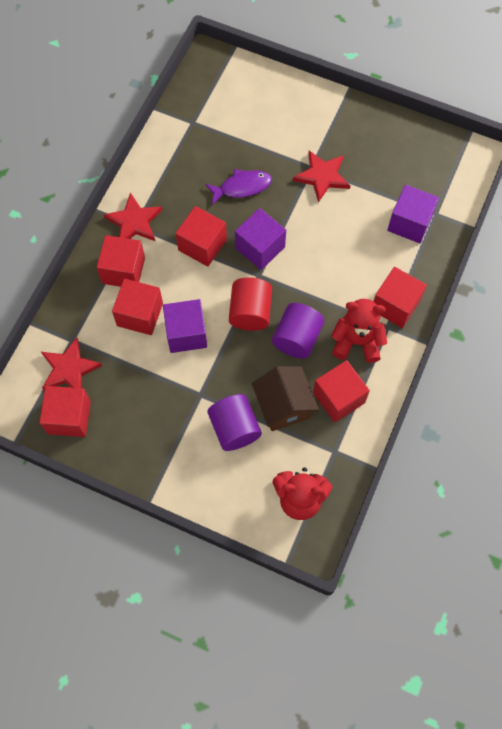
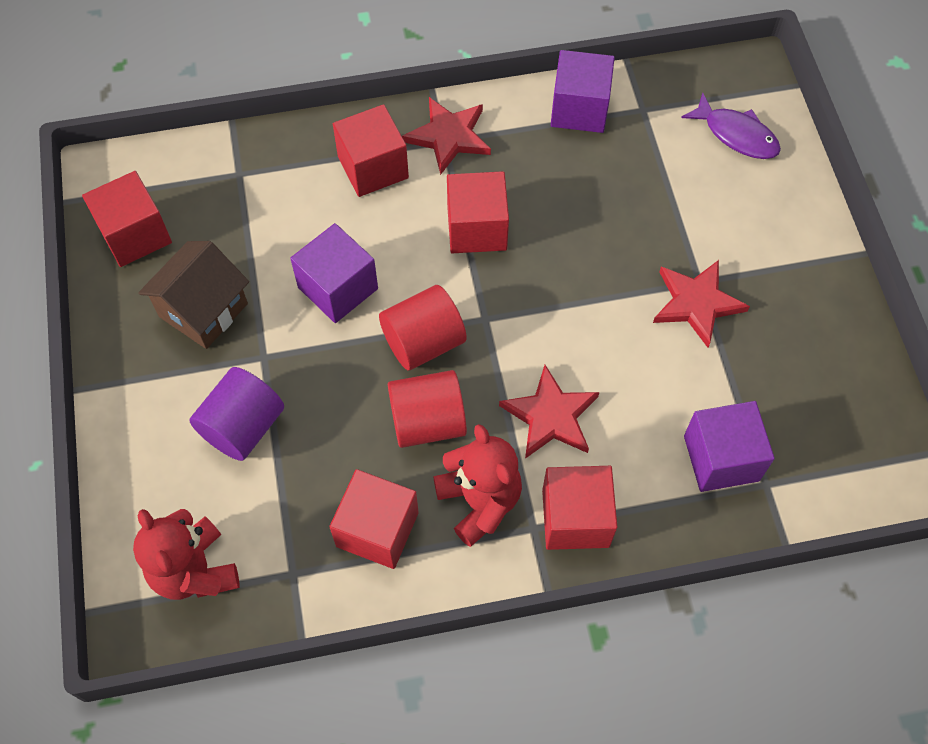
camera: 55 degrees right, 5 degrees down
(69, 369) = (198, 195): red star -> red star (550, 416)
(140, 314) = (326, 222): red cube -> none
(242, 187) = (598, 220): purple fish -> purple fish (736, 135)
(260, 247) = (526, 295): purple cube -> purple cube (579, 109)
(284, 406) = (316, 466): brown house -> brown house (203, 310)
(297, 338) = (427, 422): purple cylinder -> red cylinder

